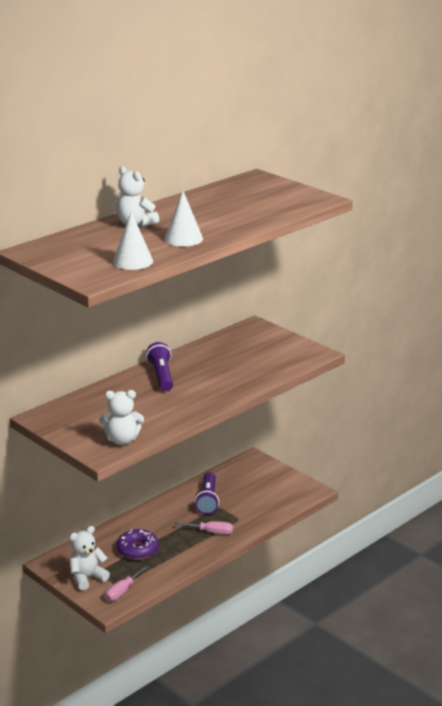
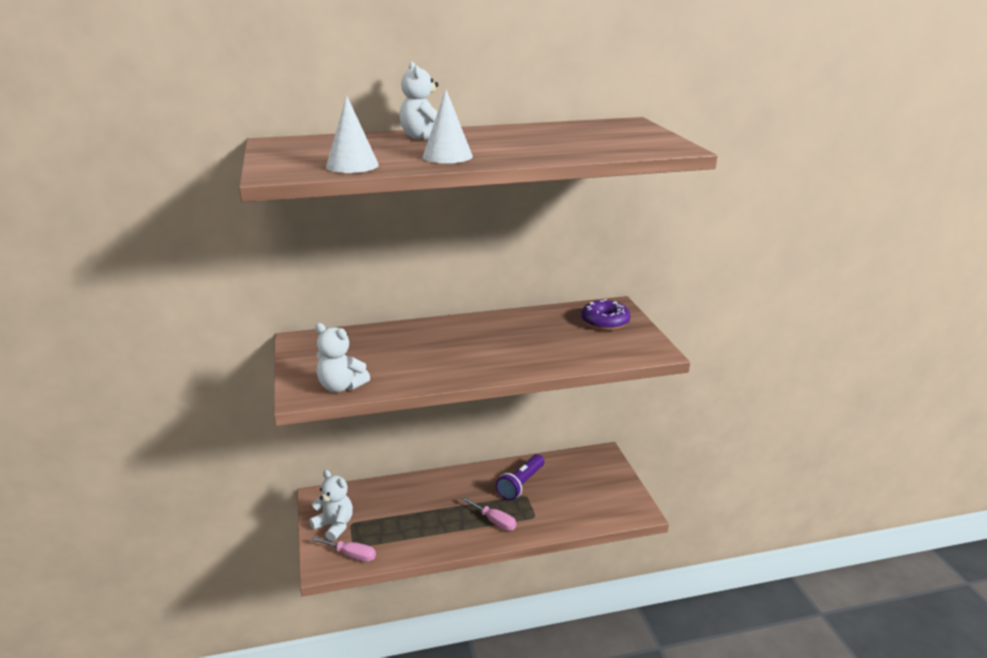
camera: 30 degrees right, 0 degrees up
(87, 578) = (334, 526): white teddy bear -> white teddy bear turned 45 degrees clockwise
(122, 591) = (351, 555): pink screwdriver -> pink screwdriver turned 135 degrees counterclockwise
(137, 550) = (407, 514): purple donut -> purple donut (605, 322)
(161, 376) = (461, 332): purple flashlight -> none

